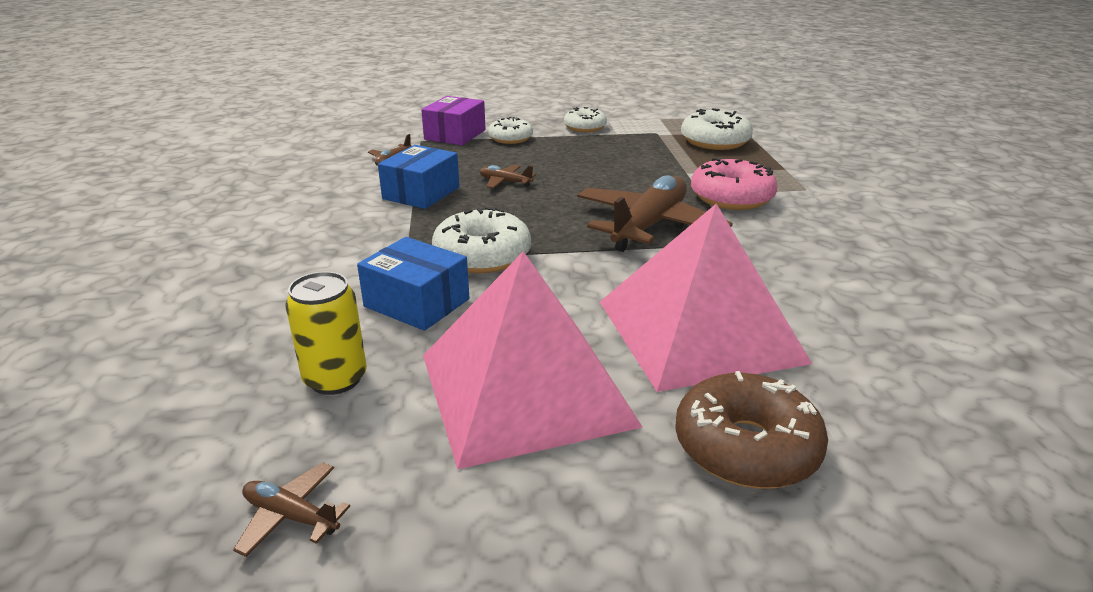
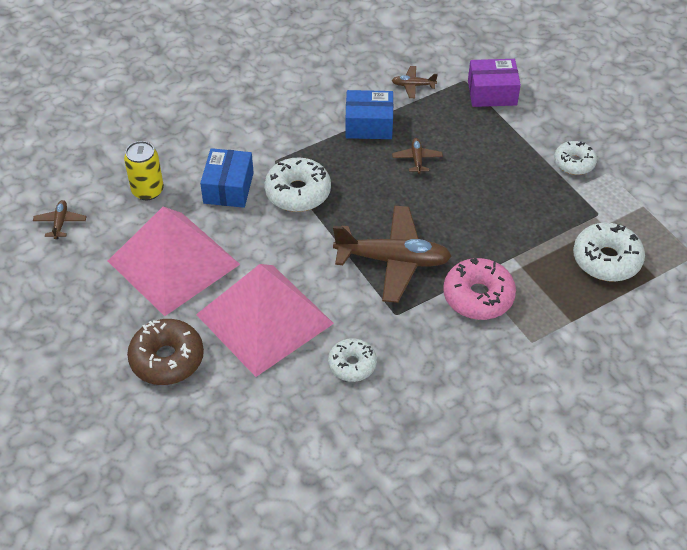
camera: 65 degrees right, 20 degrees up
(510, 138) = (509, 127): white donut -> white donut (352, 364)

